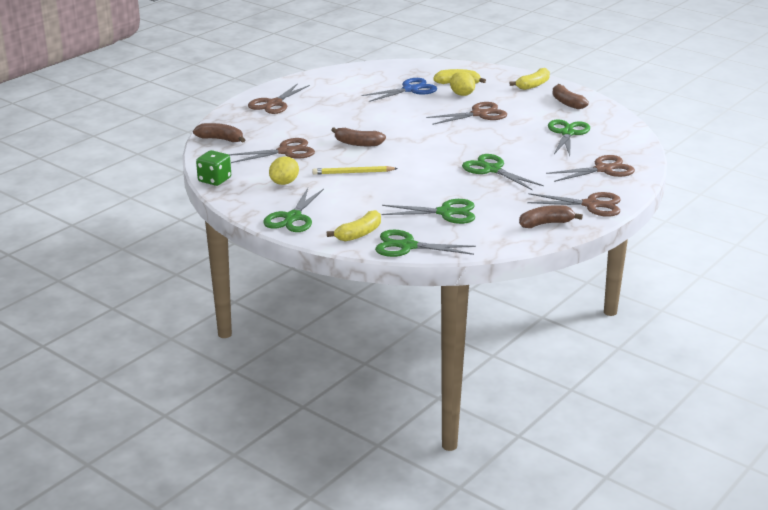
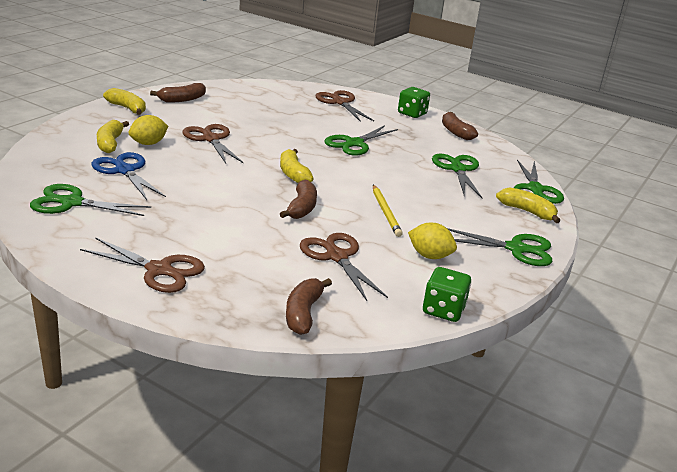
camera: 100 degrees left, 0 degrees up
(418, 142) = (293, 174): none -> yellow banana
(567, 133) = (261, 107): green scissors -> green scissors (72, 203)
(591, 205) = (412, 114): brown scissors -> green dice

